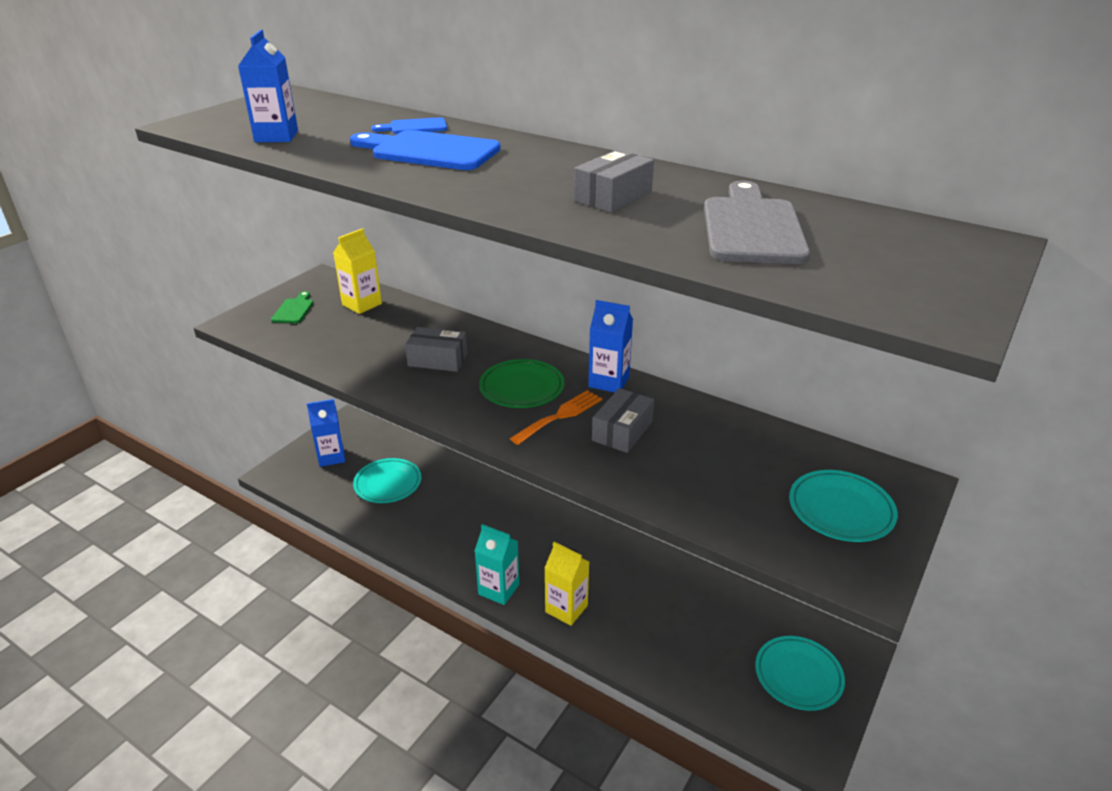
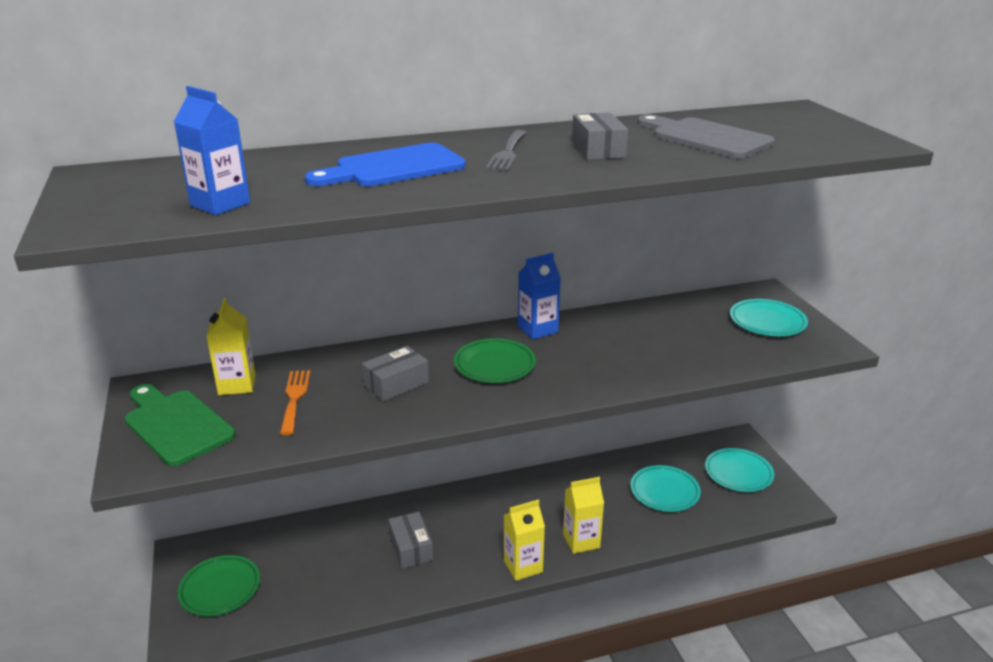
camera: 50 degrees left, 5 degrees down
(294, 310) = (176, 424): green cutting board -> green cutting board, size x1.93
(331, 457) = (220, 589): blue carton -> green plate
(388, 484) = (314, 568): turquoise plate -> turquoise plate (664, 492)
(414, 127) = (320, 157): blue cutting board -> none
(498, 589) = (523, 566): turquoise carton -> yellow carton
(536, 171) = (507, 153): none -> grey fork
(560, 416) = (553, 365): orange fork -> orange fork (294, 398)
(622, 431) = (603, 351): grey box -> grey box (411, 548)

